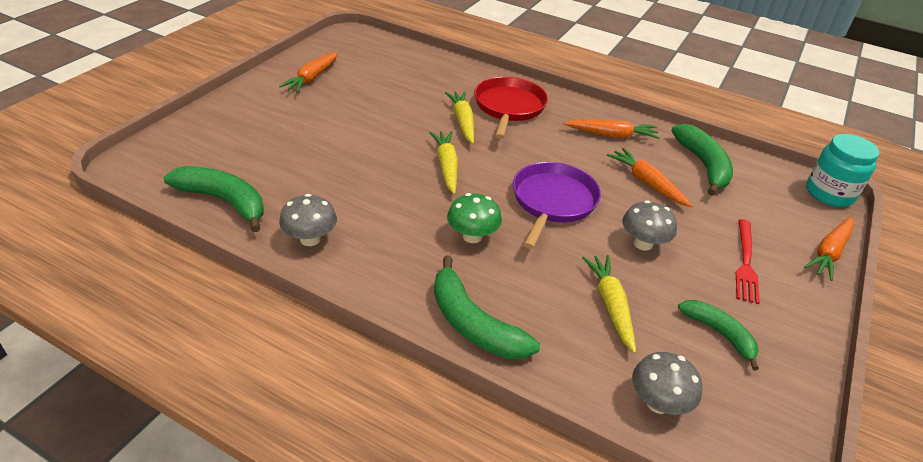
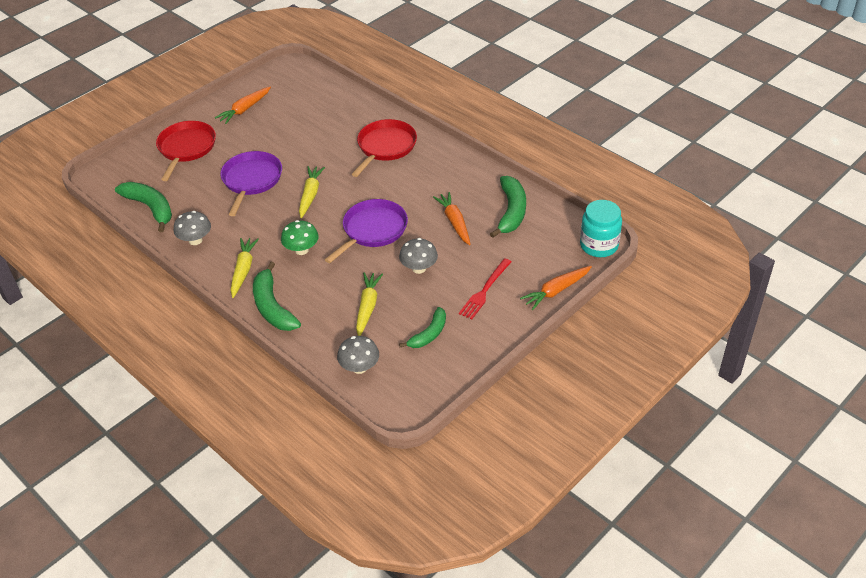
camera: 20 degrees right, 5 degrees up
(250, 124) = (186, 148): none -> red pan
(358, 155) = (251, 180): none -> purple pan
(462, 122) = (341, 158): yellow carrot -> yellow carrot (243, 270)
(611, 135) = (454, 179): orange carrot -> none
(719, 334) = (429, 334): green banana -> green banana turned 60 degrees clockwise

